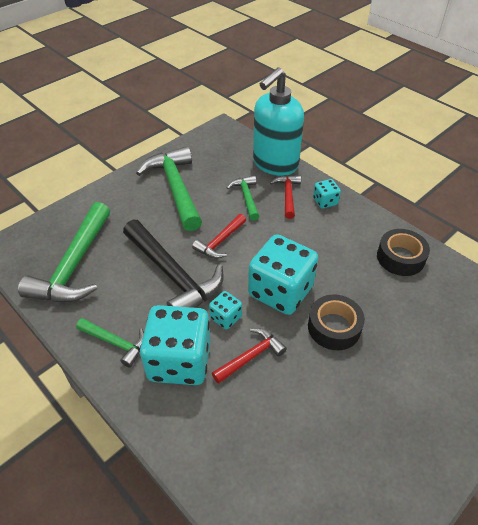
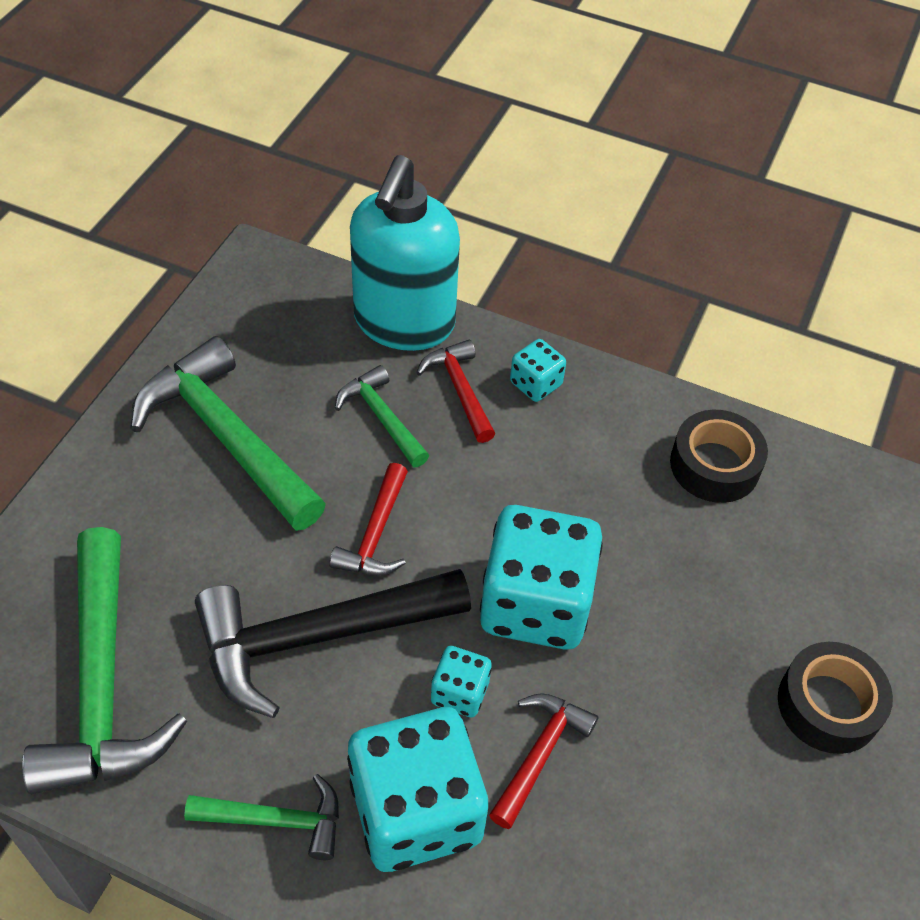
camera: 25 degrees left, 5 degrees up
(173, 275) = (318, 637): black hammer -> black hammer turned 135 degrees clockwise
(334, 327) = (658, 644): black tape -> black tape (828, 705)

